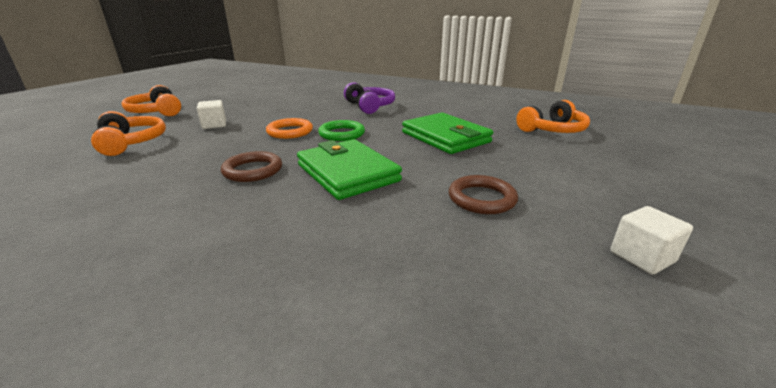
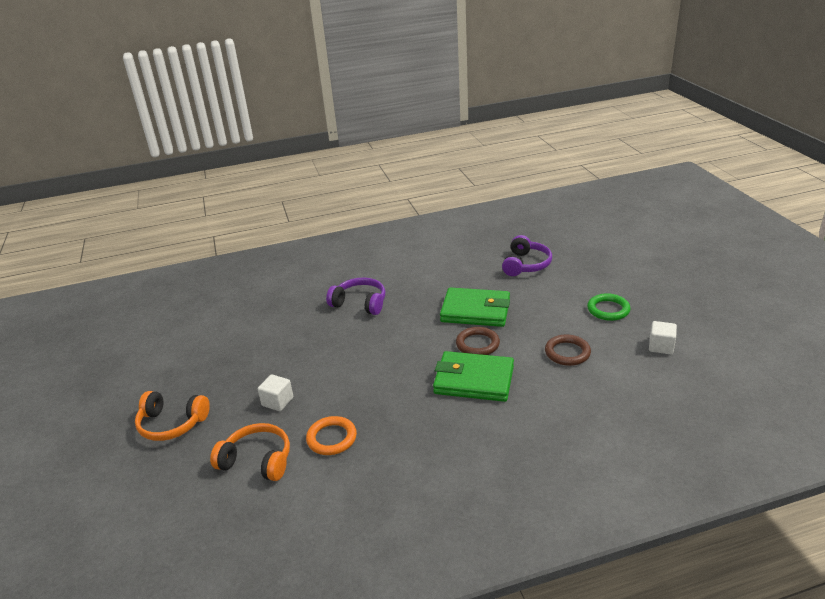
camera: 40 degrees left, 5 degrees up
(253, 170) = (414, 417): brown ring -> brown ring (477, 344)
(290, 132) = (359, 370): orange ring -> orange ring (331, 438)
(342, 134) = (402, 349): green ring -> green ring (608, 310)
(552, 130) = (525, 265): orange headphones -> purple headphones

